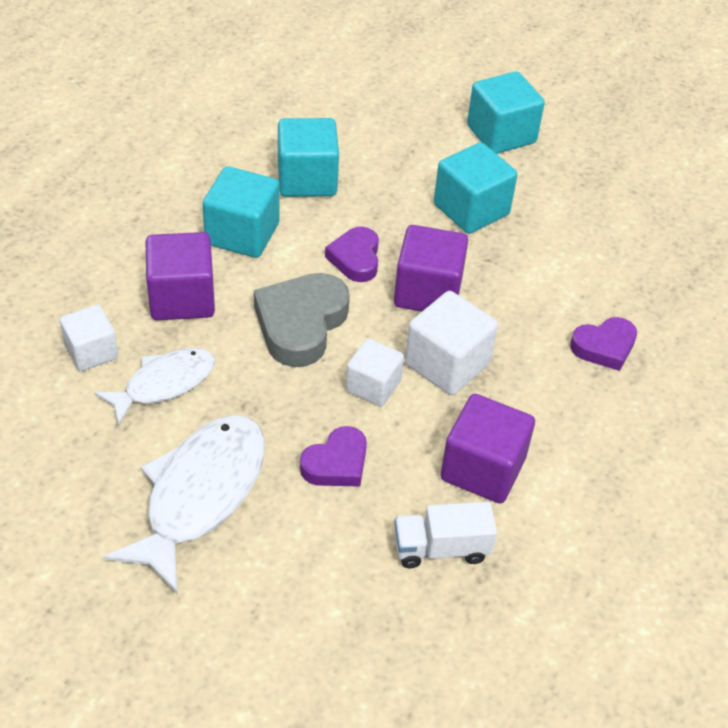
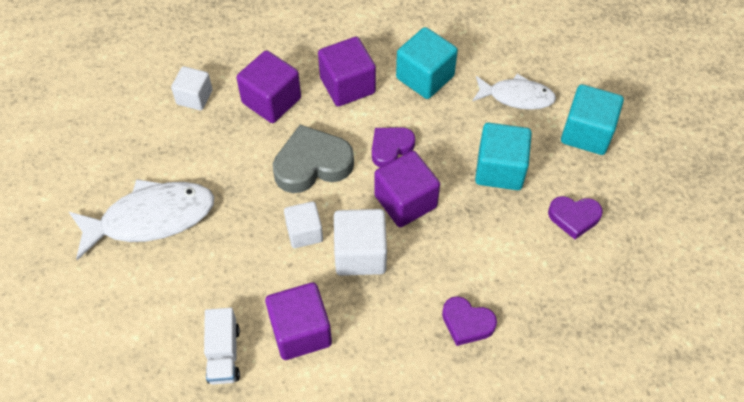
camera: 50 degrees right, 10 degrees up
(164, 384) = (206, 143): white fish -> white fish (517, 96)
(242, 234) = (347, 85): turquoise cube -> purple cube
(336, 463) = (232, 259): purple heart -> purple heart (574, 217)
(441, 548) = (224, 354): white truck -> white truck turned 135 degrees counterclockwise

